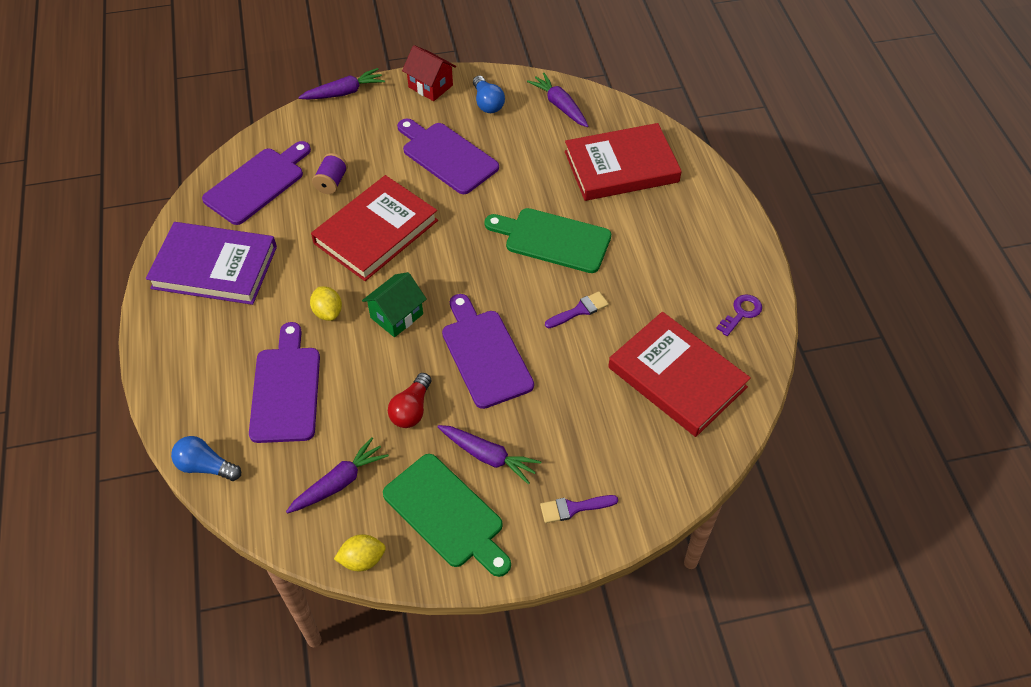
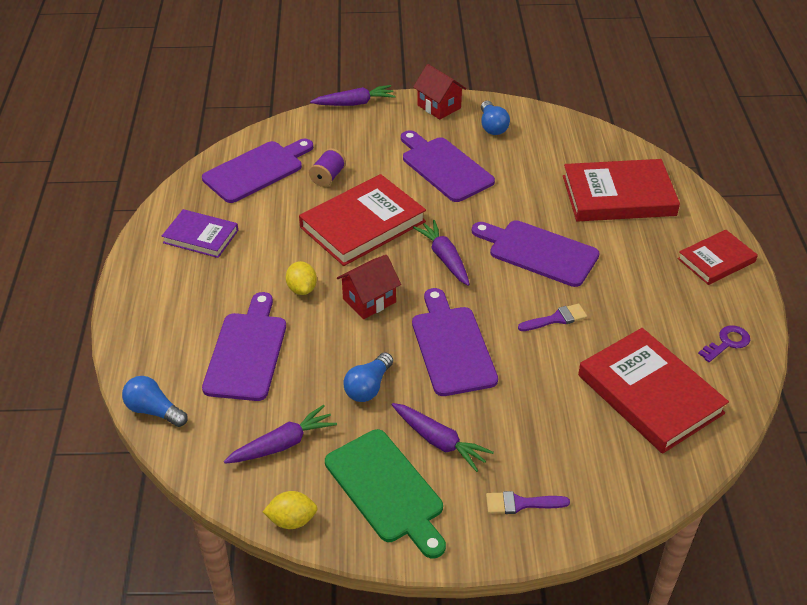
camera: 10 degrees right, 10 degrees down
(214, 267) = (201, 236): purple book -> purple book, size x0.59
(396, 316) = (369, 300): green house -> red house
(411, 409) = (368, 387): red light bulb -> blue light bulb
(553, 239) = (538, 252): green cutting board -> purple cutting board
(559, 105) = (564, 136): purple carrot -> purple carrot (444, 258)
(721, 226) = (716, 260): none -> red book

